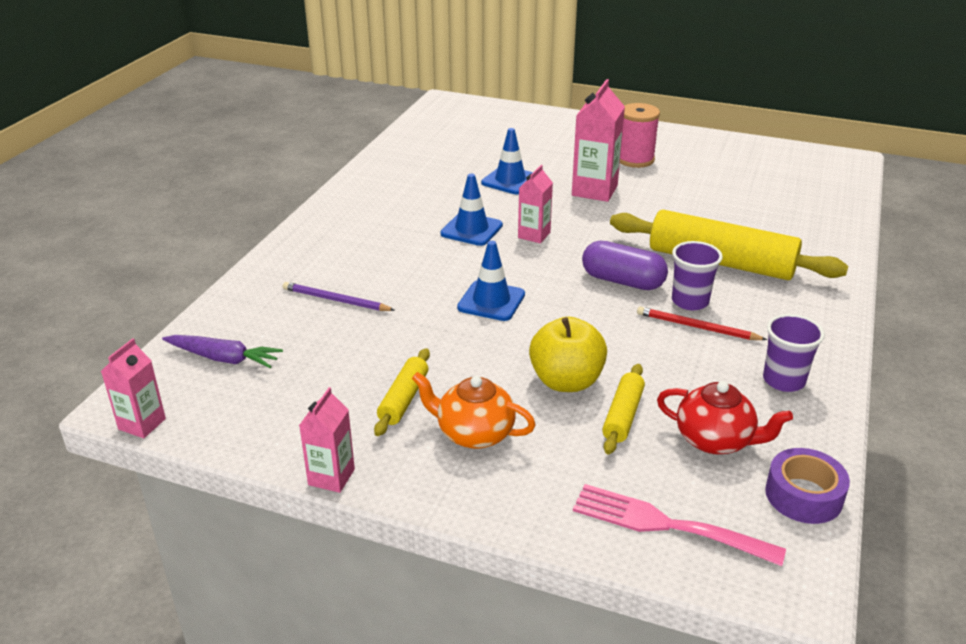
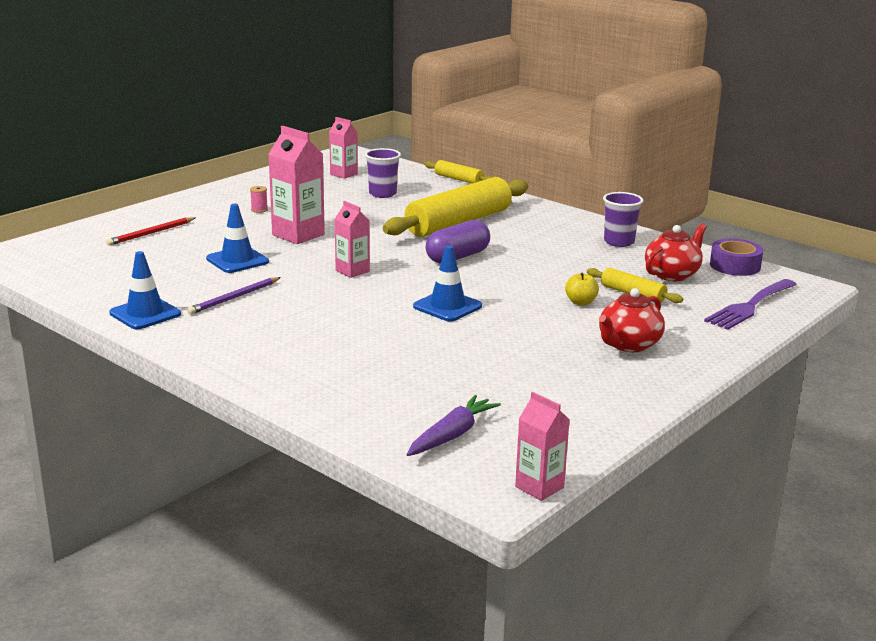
camera: 70 degrees left, 10 degrees down
(331, 477) = (658, 406): pink carton -> pink carton (343, 174)
(335, 300) = (388, 369): purple pencil -> purple pencil (234, 298)
(404, 399) = (569, 363): yellow rolling pin -> yellow rolling pin (458, 179)
(471, 229) = (315, 292): blue traffic cone -> blue traffic cone (145, 314)
(474, 433) = (628, 345): orange teapot -> red teapot
(566, 381) = (581, 302): yellow apple -> yellow apple, size x0.53
(635, 159) = (259, 210): pink spool -> pink spool, size x0.44
(666, 525) = (750, 306): pink fork -> purple fork
(690, 301) = (504, 244): purple cup -> purple cup (382, 194)
(697, 327) = (539, 249): red pencil -> red pencil (151, 233)

